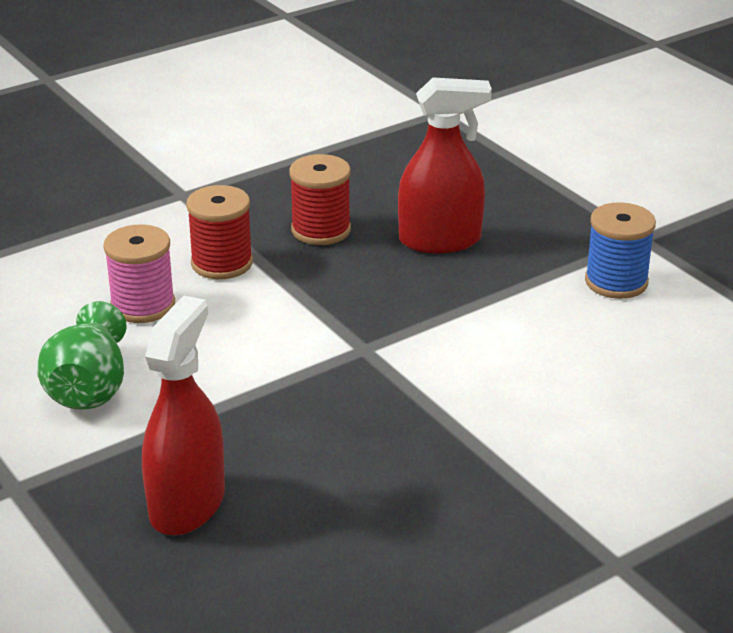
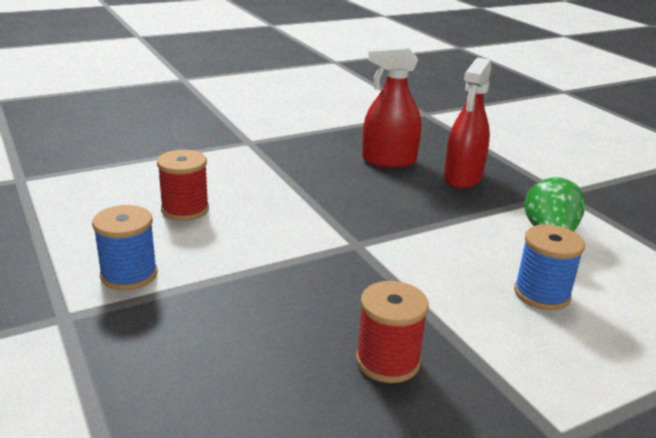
camera: 175 degrees left, 5 degrees down
(143, 305) = (541, 294): pink spool -> blue spool
(222, 263) = (484, 330): red spool -> red spool (185, 209)
(440, 240) = (266, 335): red spray bottle -> red spray bottle (389, 160)

